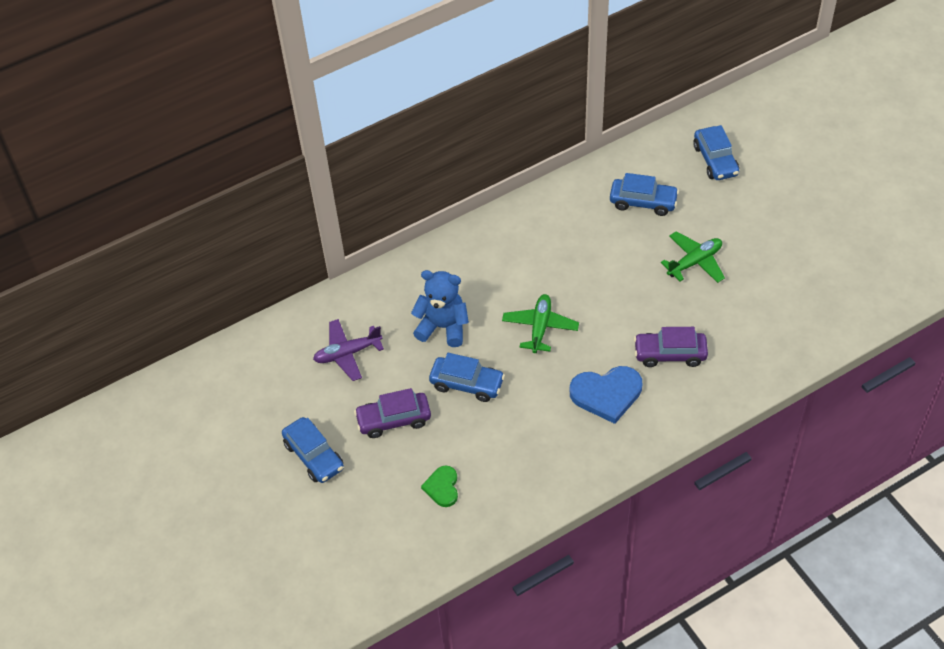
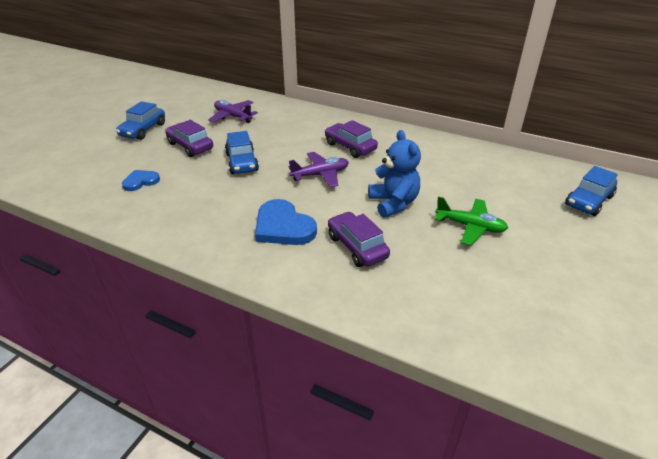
camera: 55 degrees right, 15 degrees down
(442, 487) = (140, 181): green heart -> blue heart
(443, 327) = (283, 139): blue teddy bear -> blue teddy bear (393, 203)
(503, 277) = (350, 147): none -> purple car
(540, 327) = (320, 175): green plane -> purple plane
(643, 202) = (493, 180): blue car -> none

